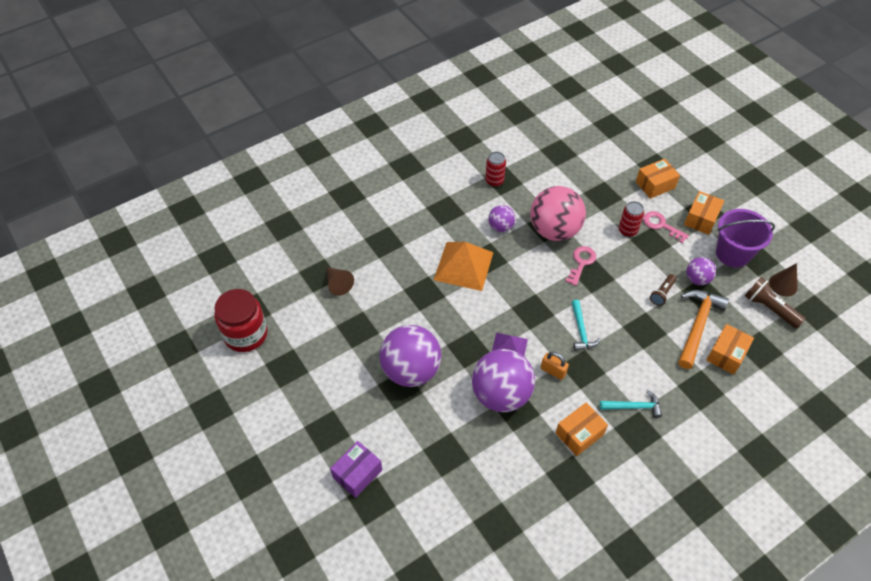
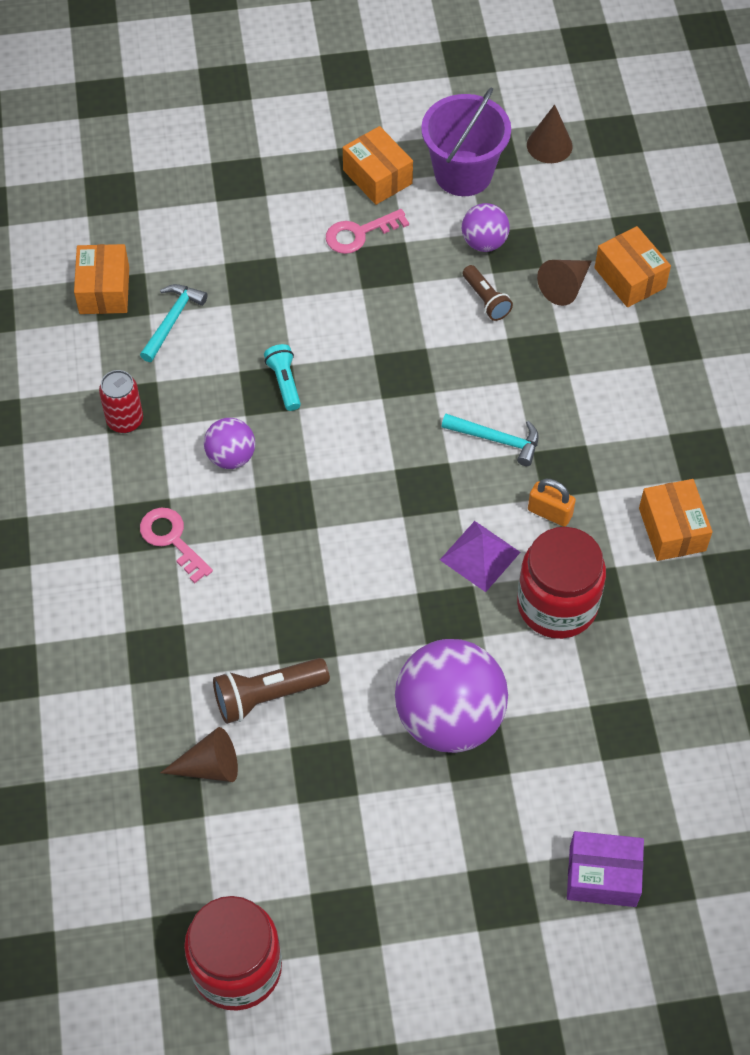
camera: 65 degrees left, 5 degrees up
(357, 473) = (602, 876): purple box -> purple box turned 60 degrees counterclockwise
(463, 265) = (281, 549): orange pyramid -> none
(501, 394) = (557, 604): purple ball -> red jar
(553, 371) = (549, 512): orange padlock -> orange padlock turned 60 degrees clockwise
(554, 230) = (284, 382): pink ball -> turquoise flashlight
(581, 263) = (371, 377): pink key -> pink key (172, 540)
(627, 230) = (343, 283): red can -> none
(633, 407) = (659, 437): turquoise hammer -> turquoise hammer (172, 321)
(655, 185) = (275, 199): orange box -> orange box (104, 290)
(697, 326) = (565, 286): orange hammer -> brown cone
(769, 308) = (580, 184): brown flashlight -> brown flashlight (267, 696)

